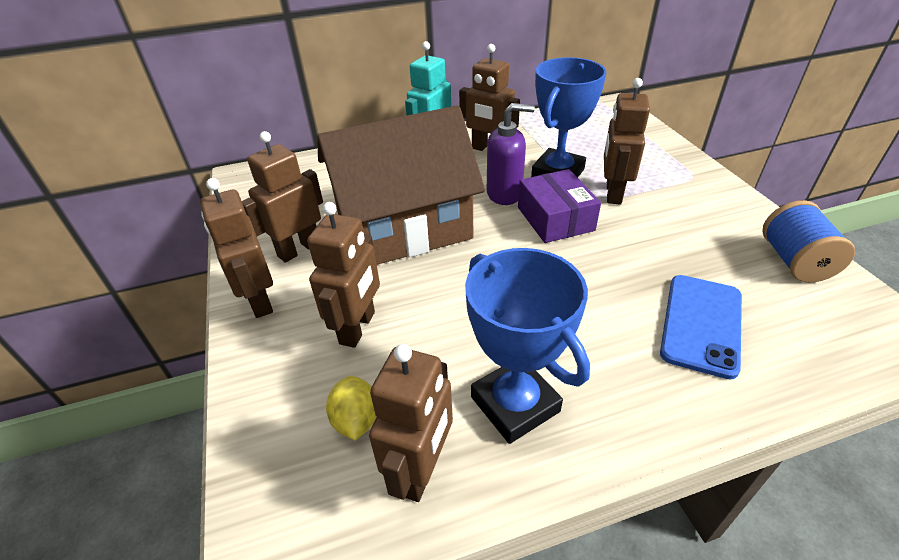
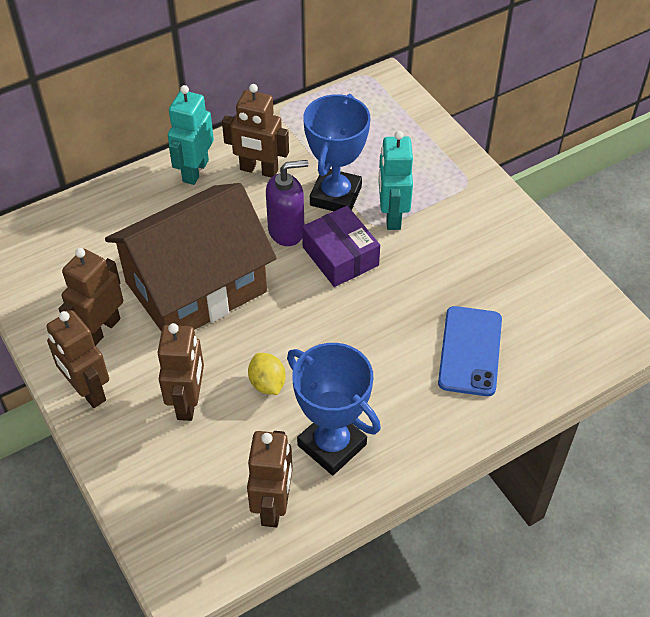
camera: 15 degrees left, 10 degrees up
(356, 420) = (213, 480): yellow lemon -> yellow lemon (267, 383)
(613, 193) = (392, 216): brown robot -> turquoise robot
(794, 261) = (548, 275): blue spool -> none

